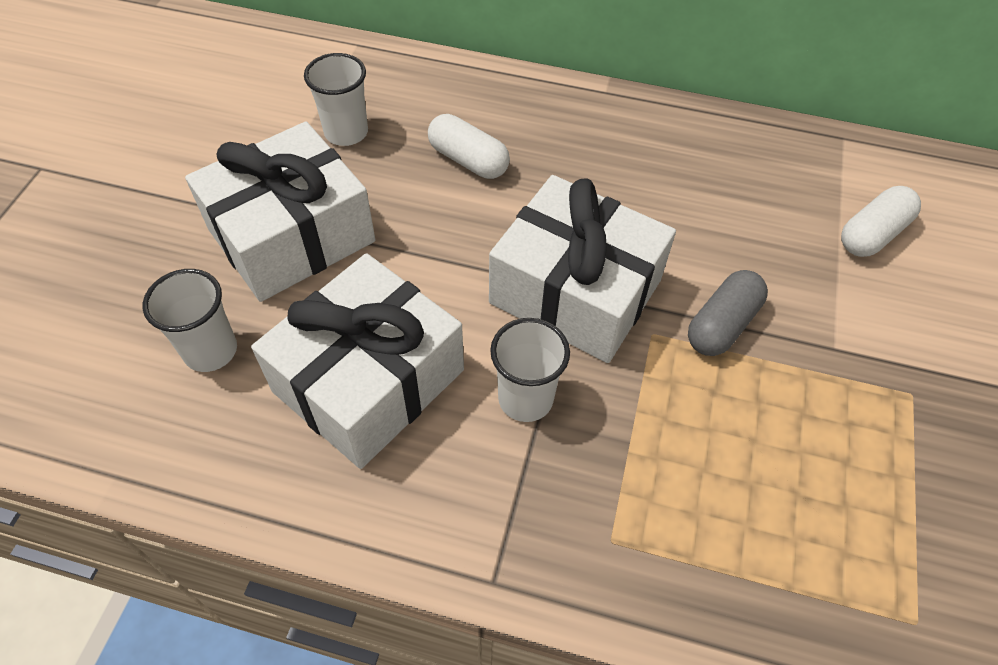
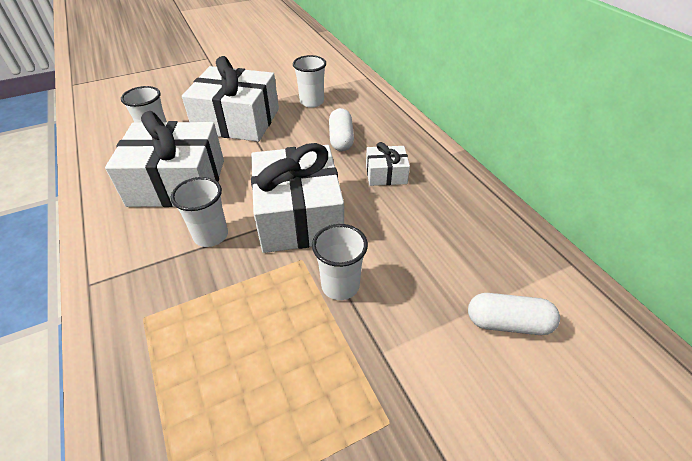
camera: 50 degrees right, 10 degrees down
(583, 168) = (386, 174): none -> white gift
(722, 325) = (340, 285): grey capsule -> white cup

